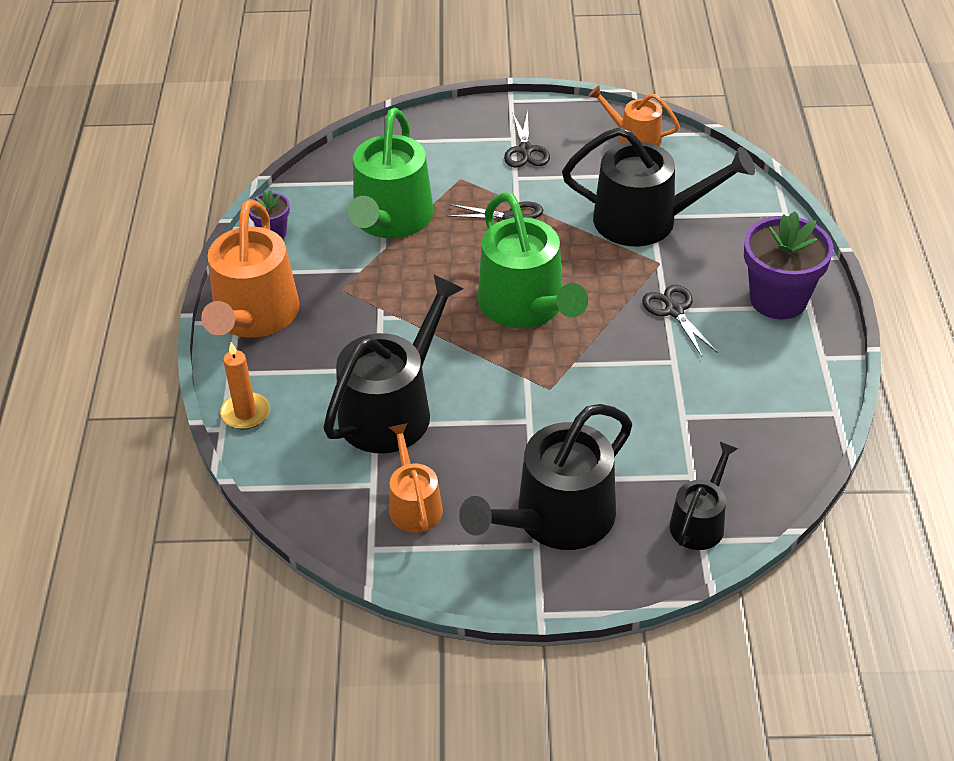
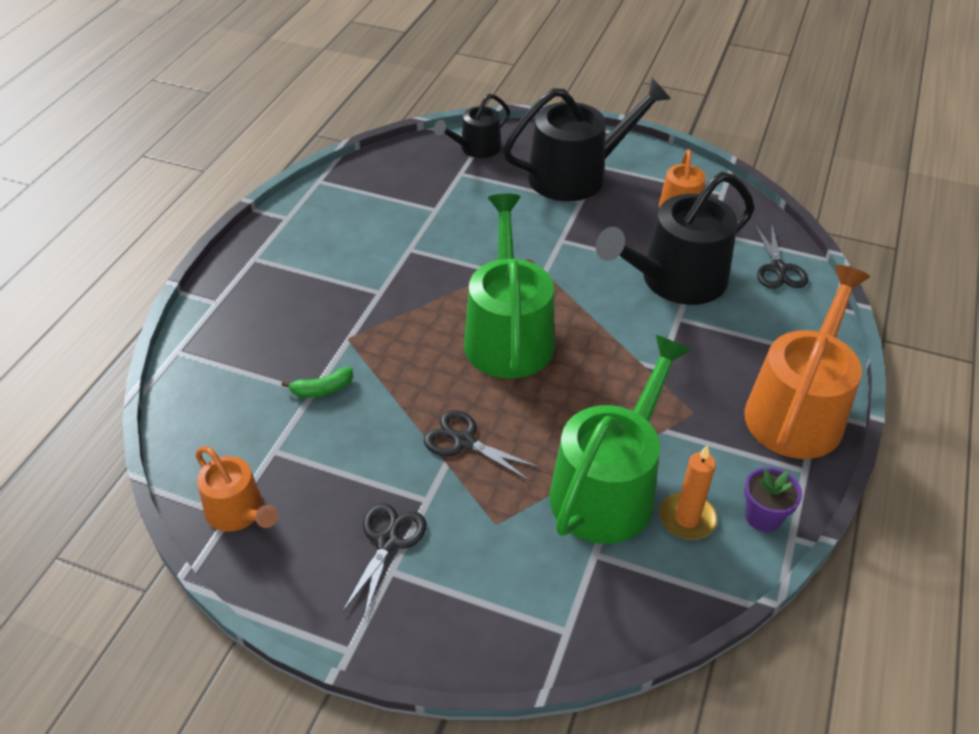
camera: 160 degrees left, 0 degrees up
(245, 413) = (814, 314): orange candle -> orange candle (687, 518)
(646, 220) = (322, 389): black watering can -> green banana
(674, 311) = (373, 288): black scissors -> black scissors (778, 269)
(778, 299) = (274, 271): purple flower pot -> none

